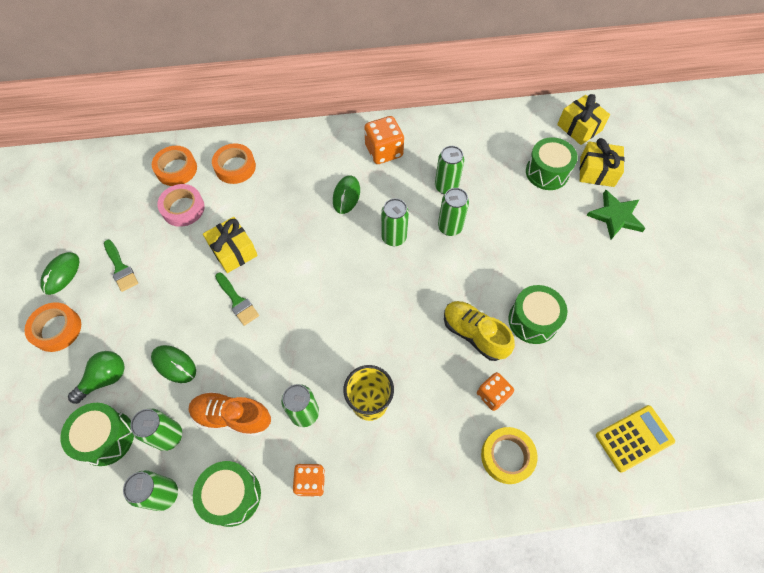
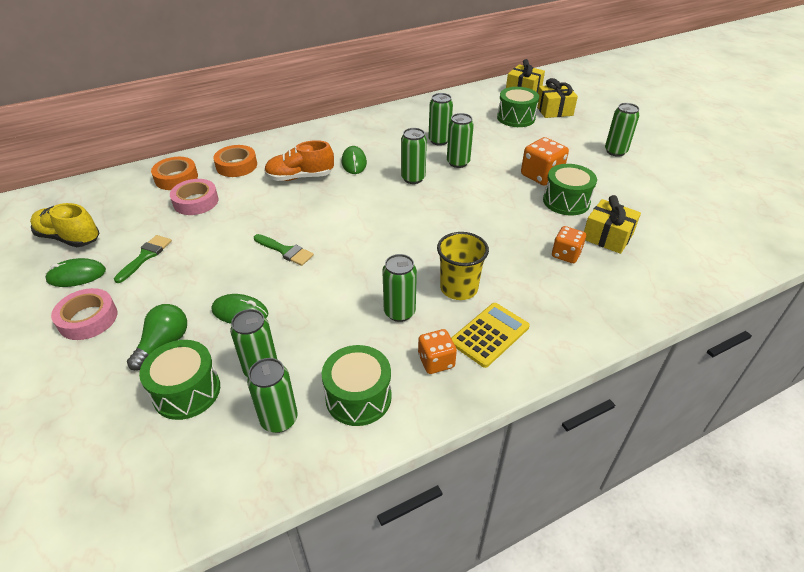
camera: 20 degrees left, 20 degrees down
(57, 329) = (88, 319): orange tape -> pink tape
(61, 274) = (77, 275): green mouse -> green mouse turned 75 degrees clockwise
(120, 268) = (145, 256): green brush -> green brush turned 105 degrees counterclockwise
(232, 417) = (325, 335): orange shoe -> orange shoe (300, 177)
(233, 251) = (263, 218): yellow gift -> yellow gift (607, 236)
(384, 151) = (372, 131): orange dice -> orange dice (541, 176)
(474, 334) = (523, 221): yellow shoe -> yellow shoe (69, 238)
(507, 456) = (607, 291): yellow tape -> none
(615, 216) = (586, 130): green star -> none
(629, 261) = (615, 151): none -> green can
(634, 438) = (701, 251): yellow calculator -> yellow calculator (489, 335)

